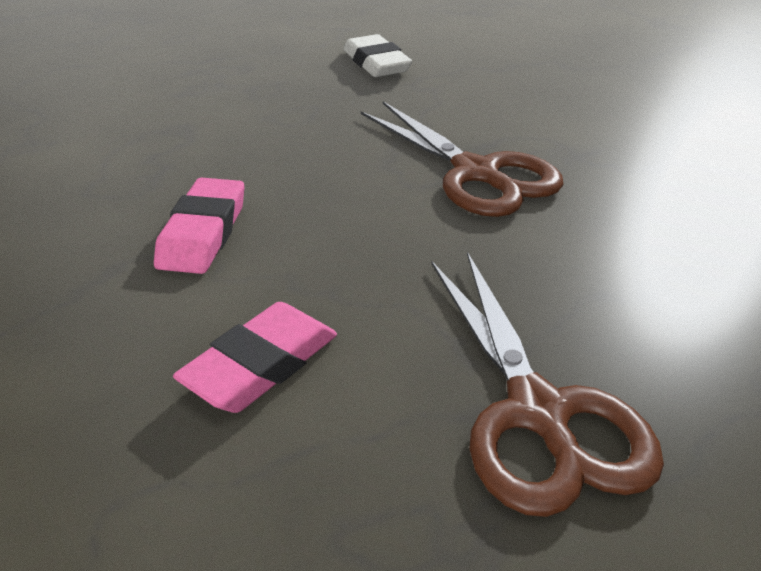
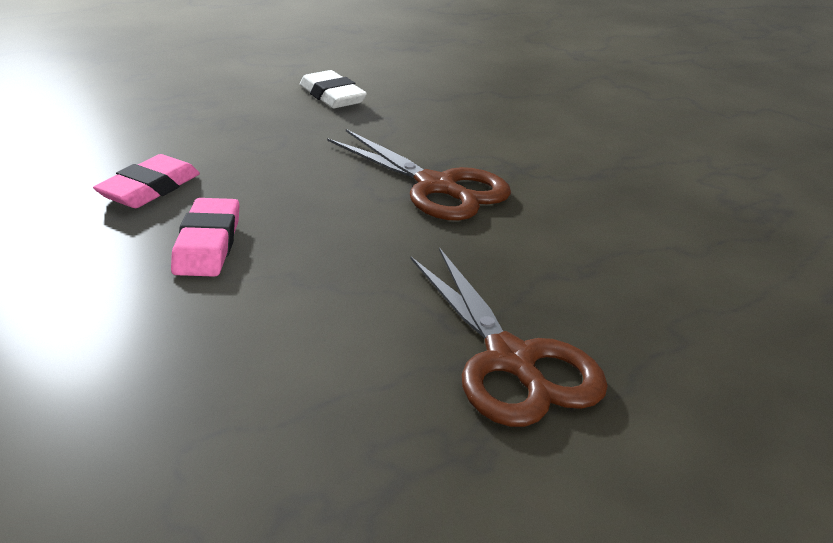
camera: 10 degrees left, 5 degrees down
(261, 365) = (283, 342): pink eraser -> pink eraser (149, 189)

